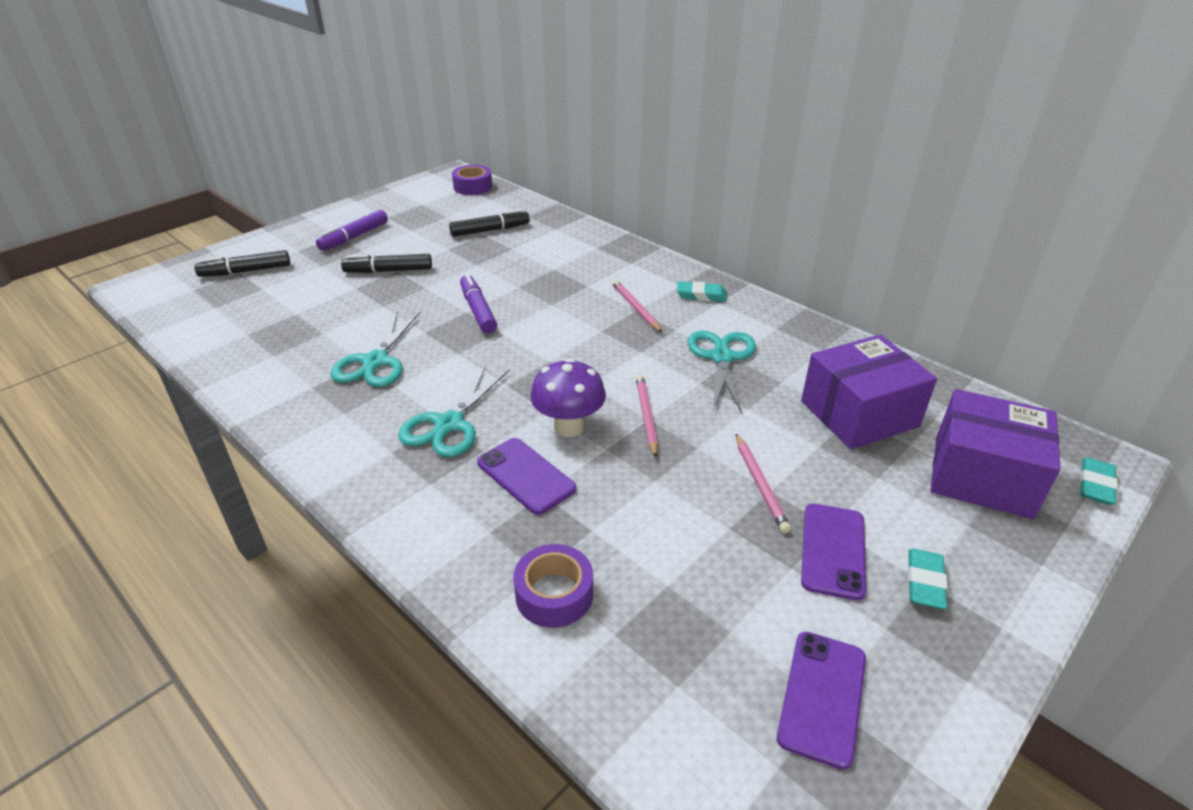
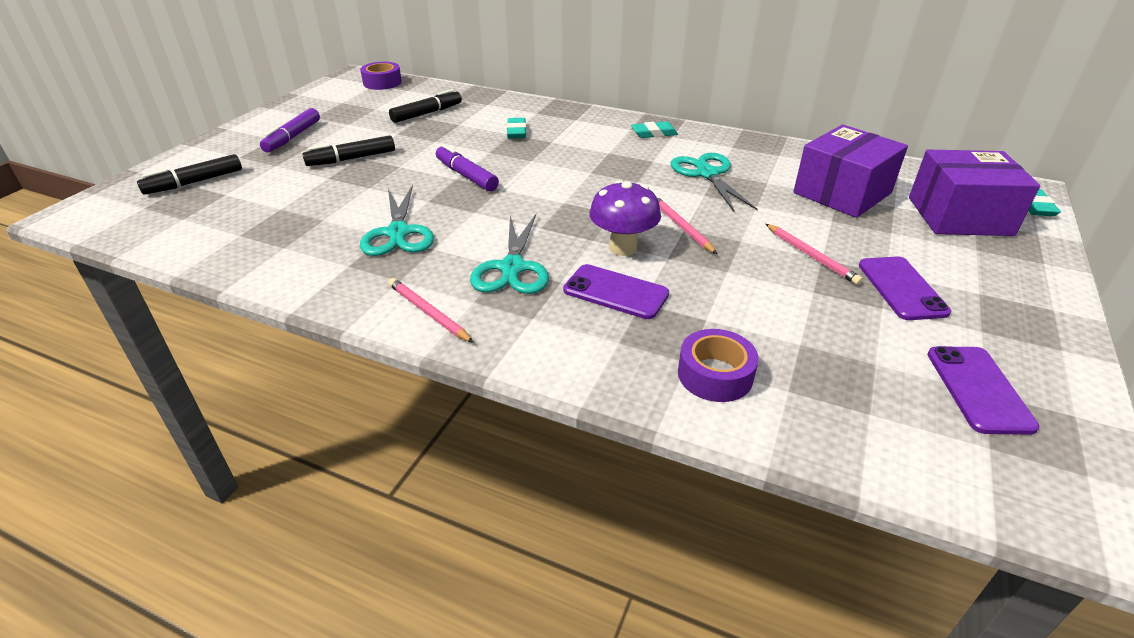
camera: 20 degrees left, 0 degrees up
(635, 308) = (607, 151): pink pencil -> pink pencil (428, 312)
(925, 582) = (981, 293): turquoise eraser -> turquoise eraser (516, 131)

